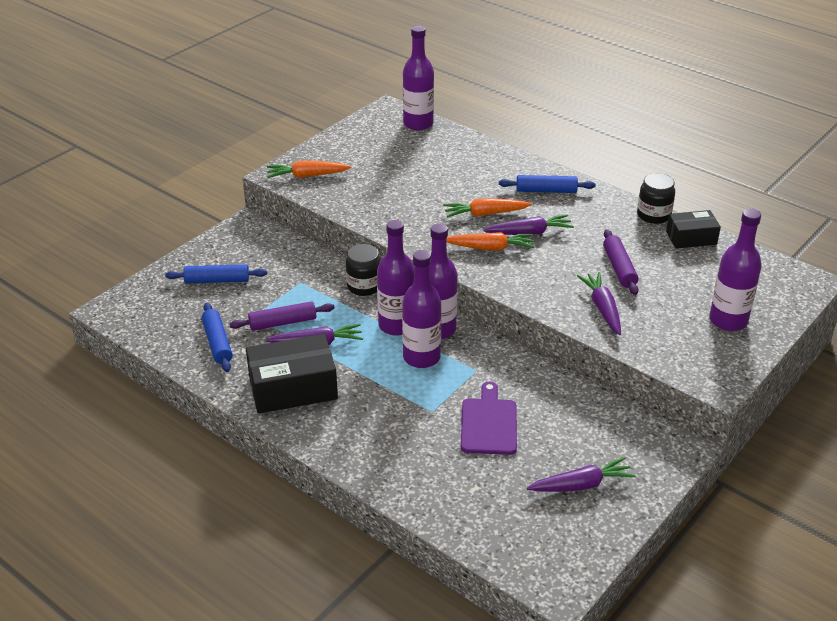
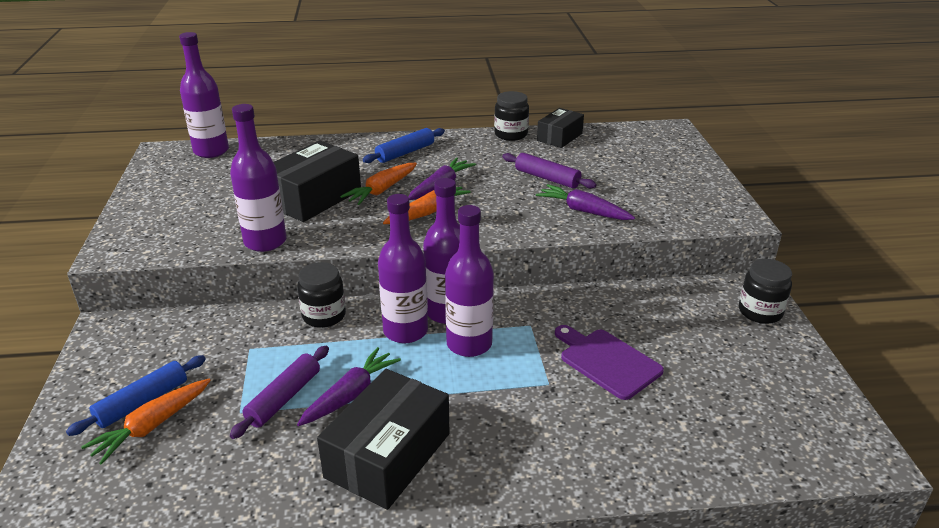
camera: 45 degrees left, 5 degrees down
(218, 343) = (233, 467): blue rolling pin -> none
(307, 176) = (150, 238): orange carrot -> orange carrot (152, 426)
(434, 196) = (314, 197): none -> black box
(581, 485) = (743, 360): purple carrot -> none
(654, 466) = (760, 312): none -> black jar
(728, 321) = (672, 175): purple bottle -> purple bottle (265, 242)

